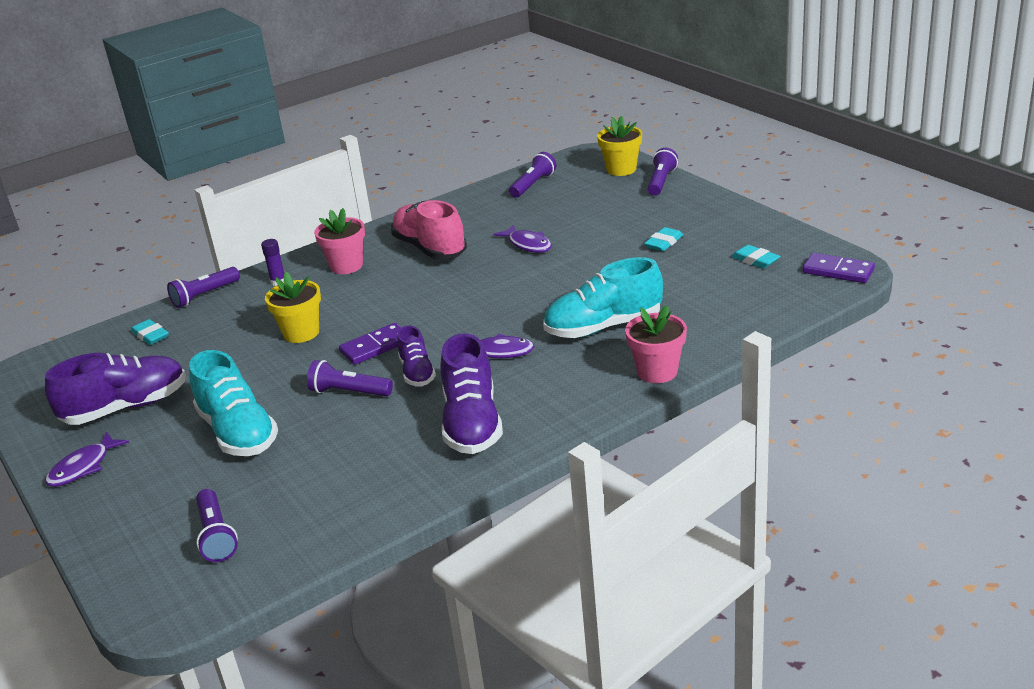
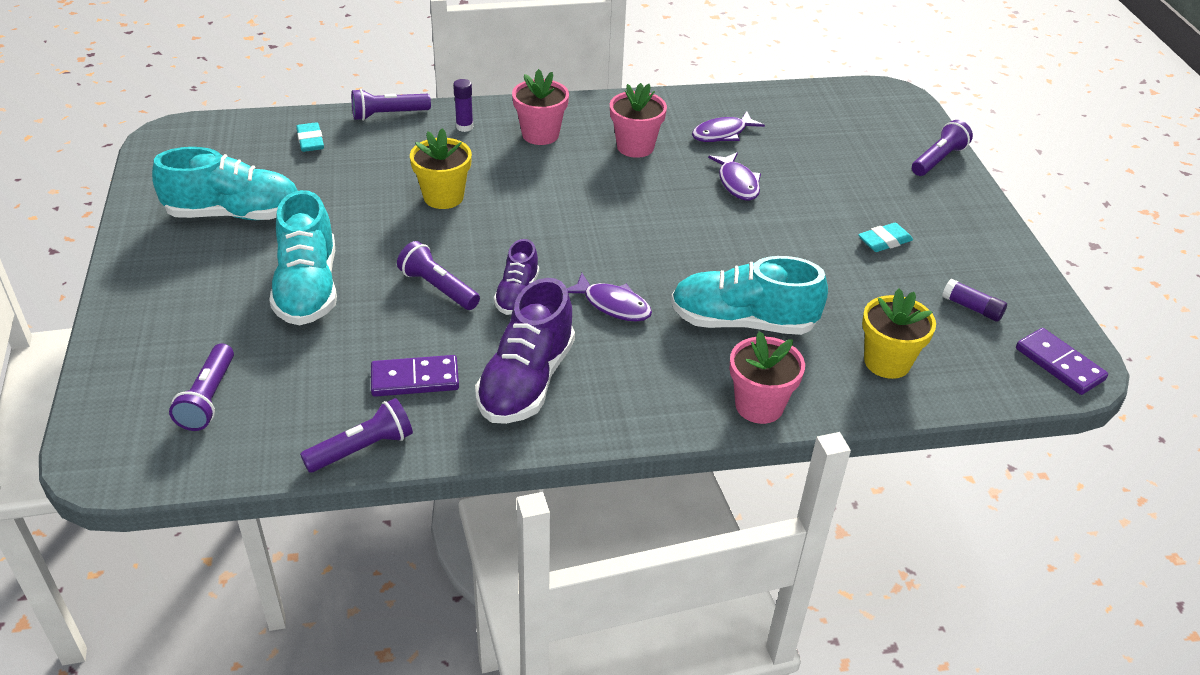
camera: 20 degrees right, 10 degrees up
(83, 467) = (154, 264): purple fish -> purple fish (722, 133)
(126, 407) = (234, 214): purple shoe -> turquoise shoe
(376, 346) = (500, 244): purple domino -> purple domino (415, 379)
(430, 248) = (635, 147): pink shoe -> pink flower pot
(533, 185) = (796, 109): purple flashlight -> purple flashlight (362, 448)
(621, 169) = (905, 126): yellow flower pot -> yellow flower pot (887, 362)
(755, 260) = (972, 308): turquoise eraser -> purple glue stick

